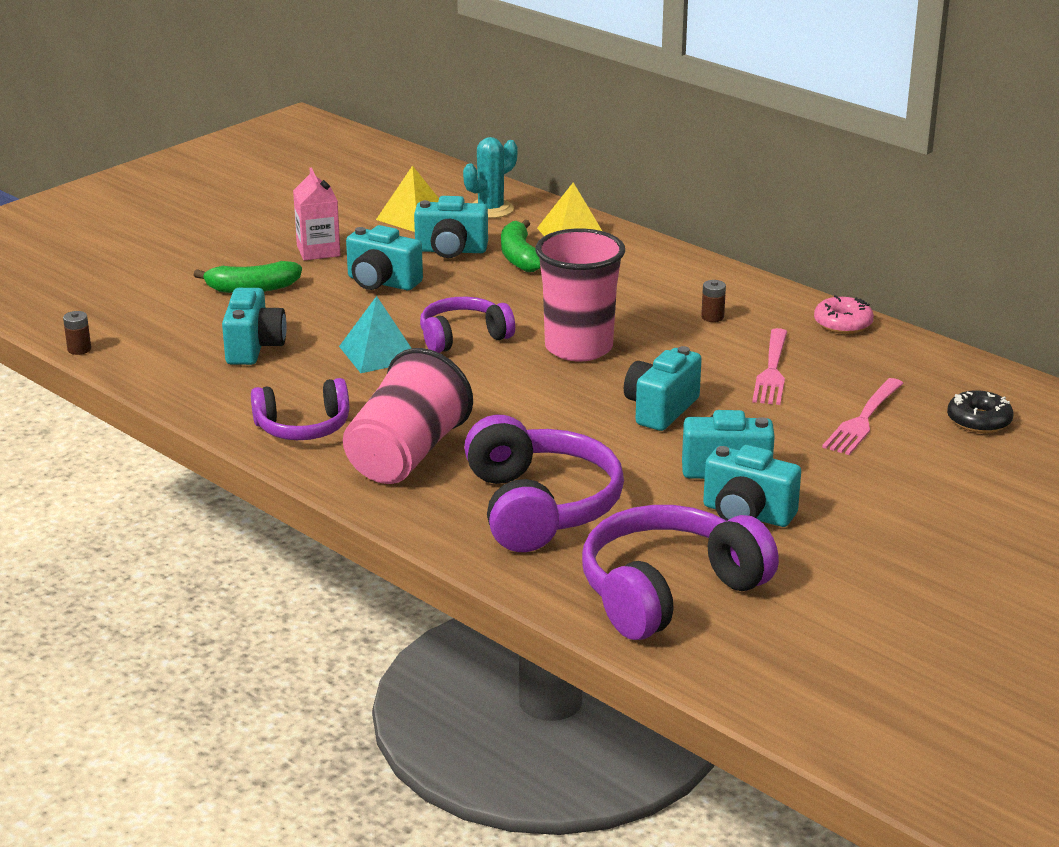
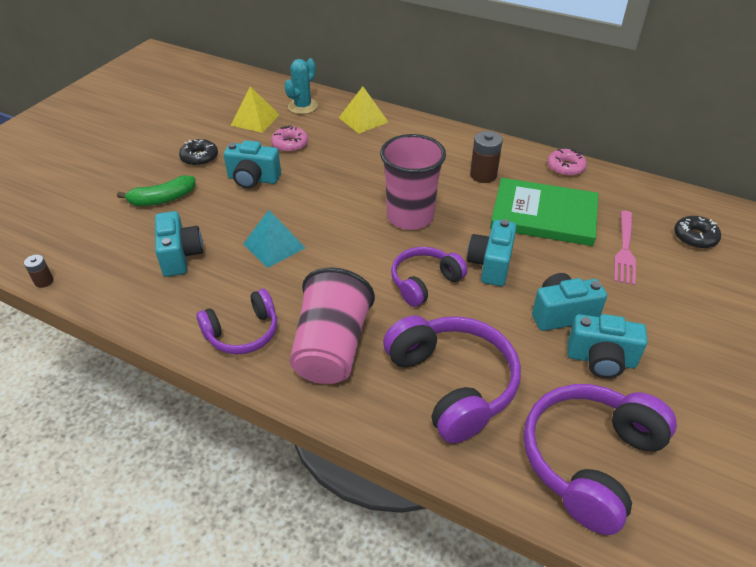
camera: 15 degrees left, 15 degrees up
(318, 251) = (199, 157): pink carton -> black donut
(451, 250) = (290, 144): turquoise camera -> pink donut
(463, 337) = (328, 220): purple headphones -> purple headphones (424, 282)
(519, 257) = (337, 143): green banana -> none
(712, 317) = (483, 175): brown battery -> brown battery, size x1.77
(772, 370) = (544, 215): pink fork -> green book

